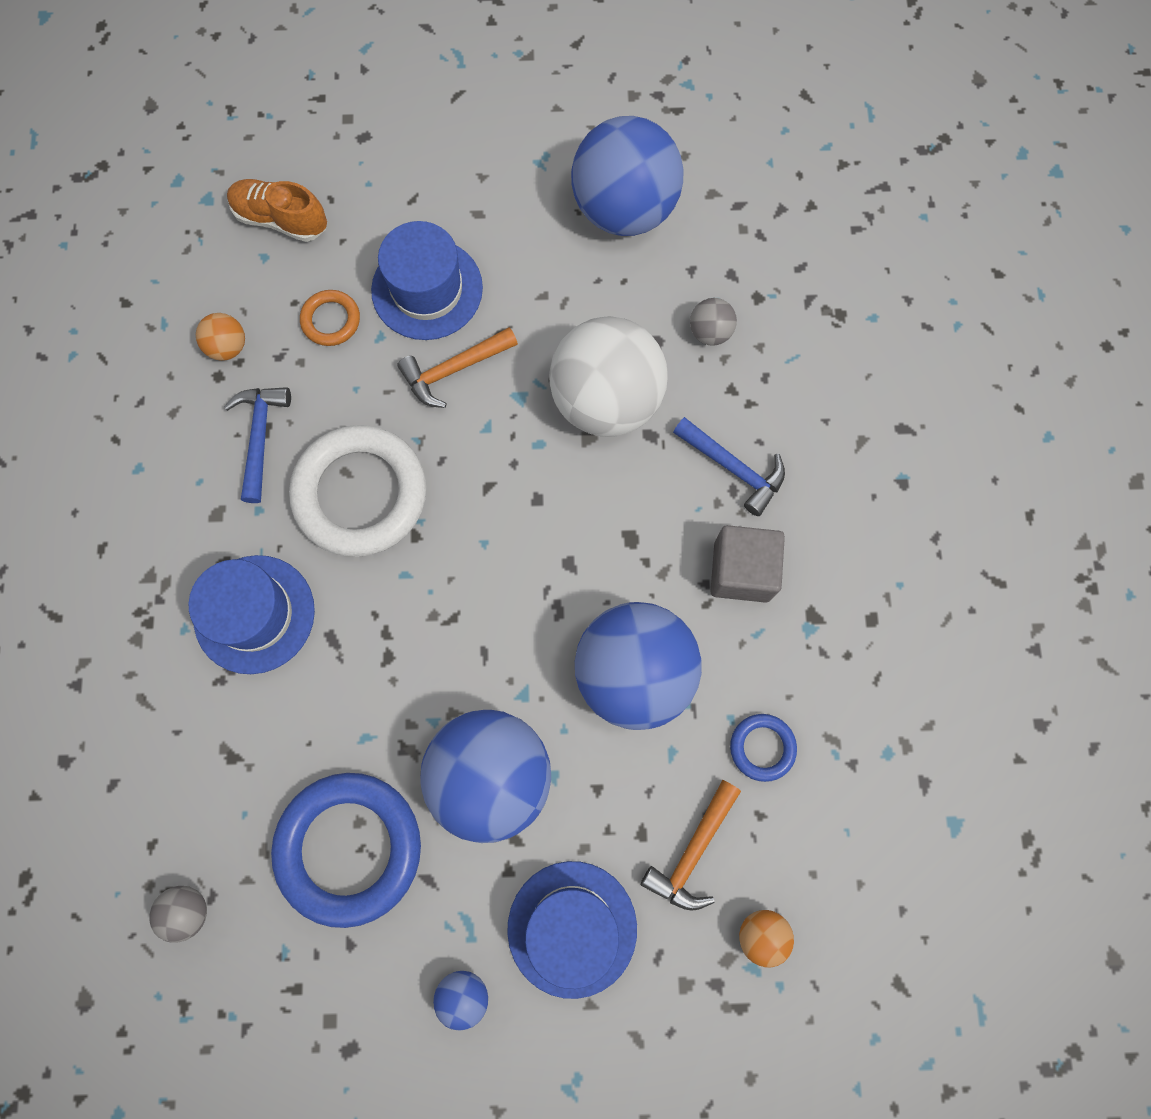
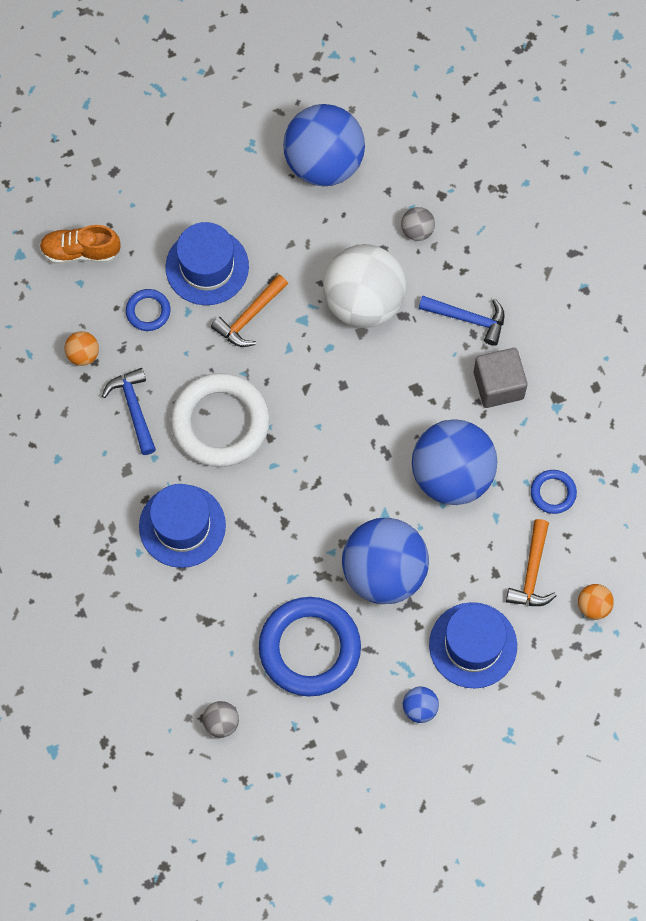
camera: 20 degrees left, 5 degrees down
(331, 320) = (148, 311): orange ring -> blue ring

